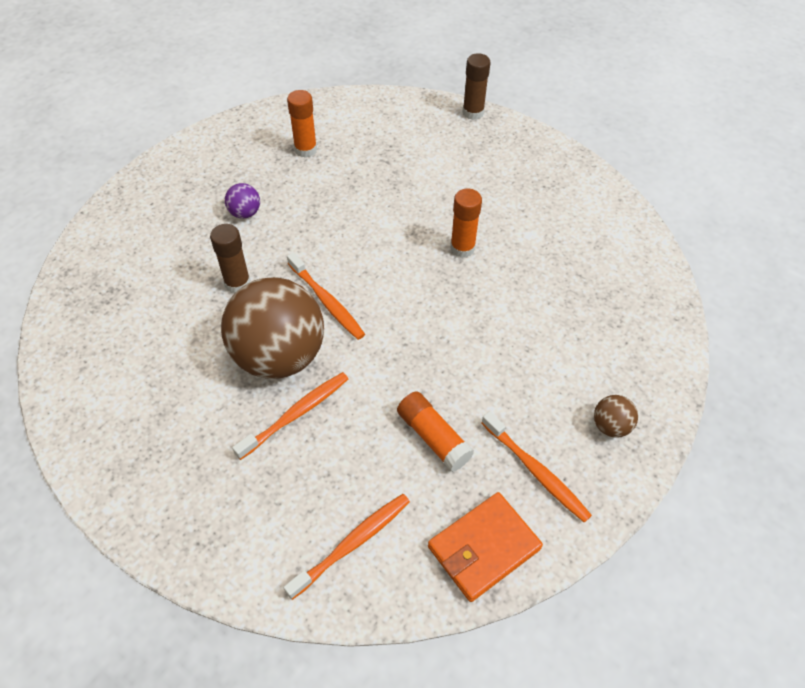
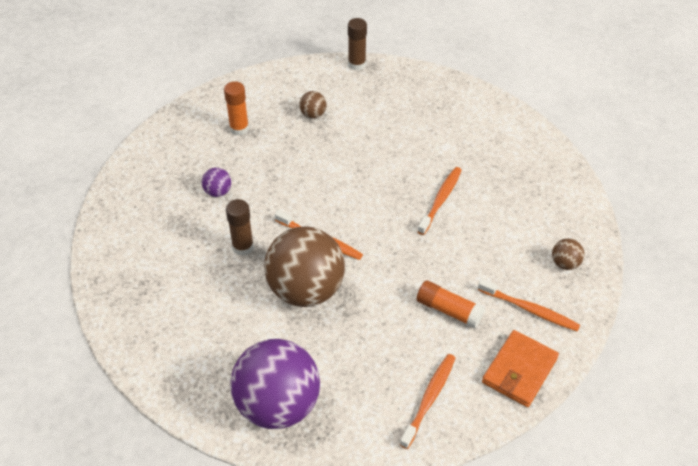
camera: 20 degrees left, 5 degrees down
(174, 485) = (278, 405): none -> purple ball
(296, 414) = (341, 327): orange toothbrush -> orange toothbrush (440, 200)
(394, 156) = (313, 114): none -> brown ball
(462, 248) = (401, 170): orange glue stick -> none

